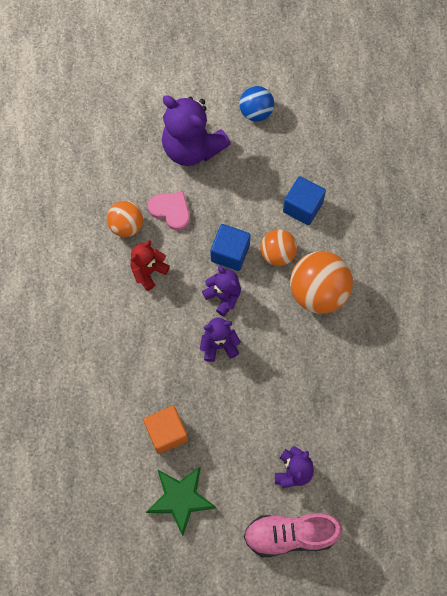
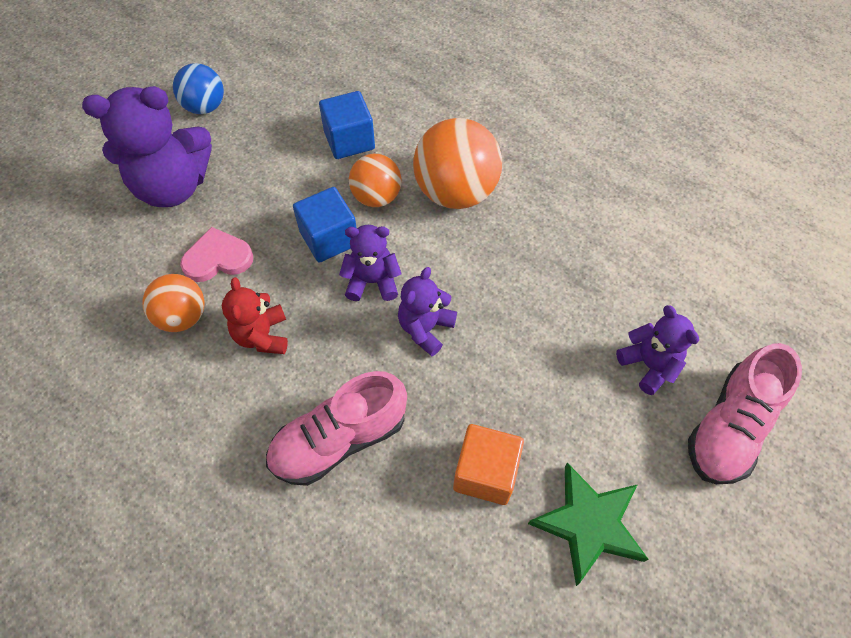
camera: 50 degrees left, 10 degrees down
(127, 353) = (339, 440): none -> pink shoe

